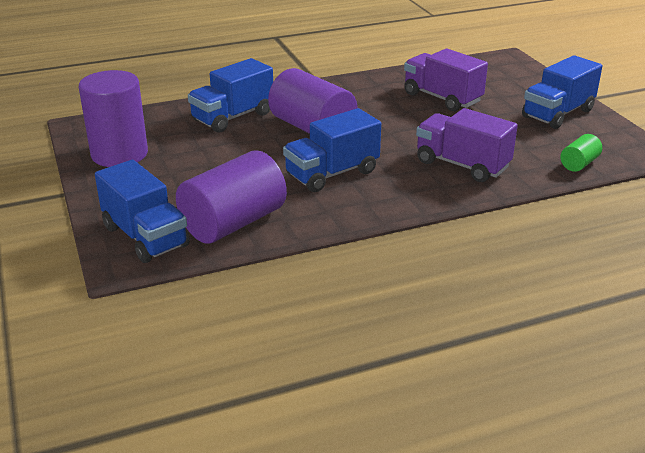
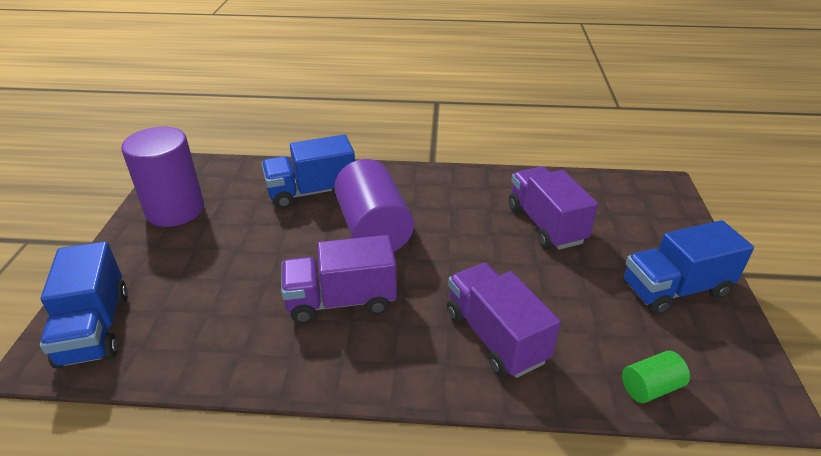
camera: 25 degrees right, 5 degrees up
(233, 223) = (186, 340): purple cylinder -> none
(332, 174) = (341, 301): blue truck -> purple truck

